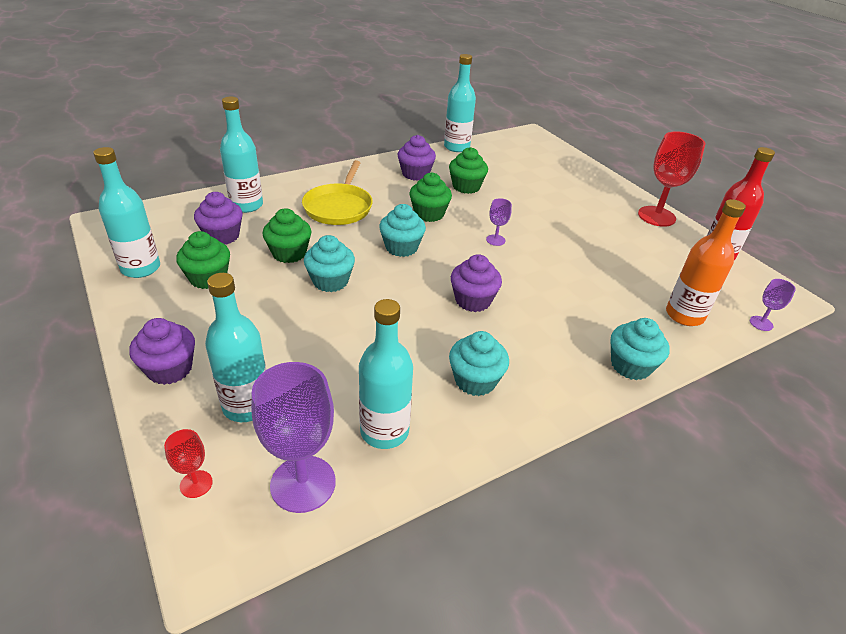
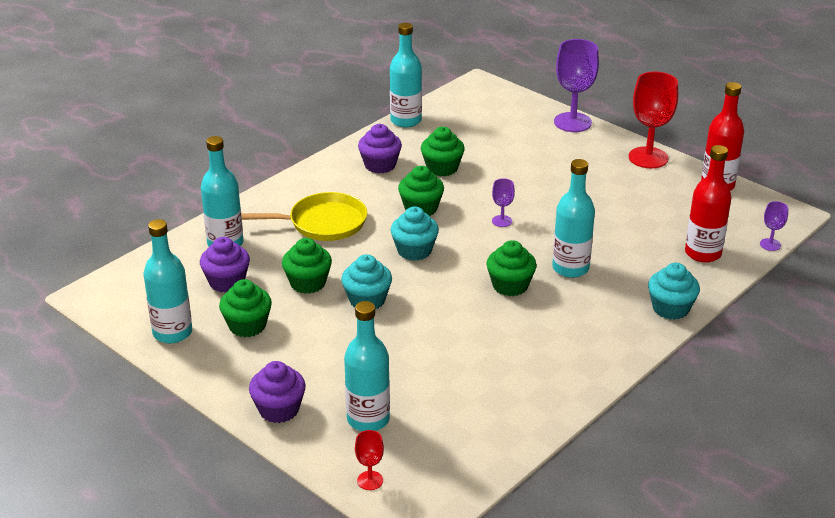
camera: 15 degrees left, 5 degrees down
(303, 483) = (452, 459): purple goblet -> purple goblet (572, 122)
(339, 207) = (324, 223): yellow pan -> yellow pan turned 90 degrees counterclockwise
(384, 431) = (493, 408): turquoise bottle -> turquoise bottle (570, 268)
(473, 300) = (510, 285): purple cupcake -> green cupcake
(475, 380) = (546, 352): turquoise cupcake -> none
(684, 315) = (703, 253): orange bottle -> red bottle

